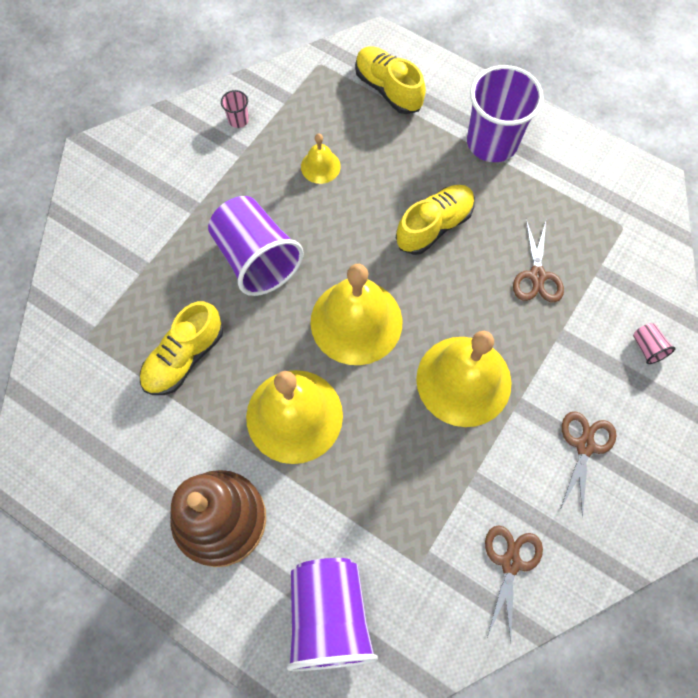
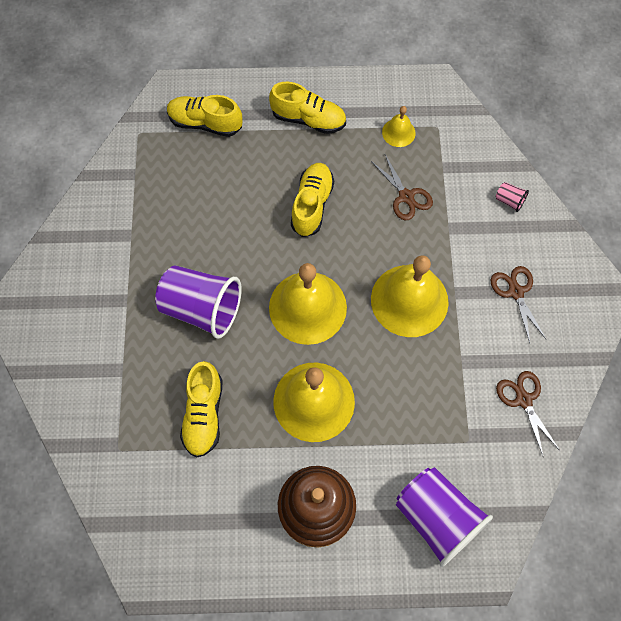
camera: 35 degrees left, 0 degrees up
(238, 120) = (108, 213): pink cup -> none
(320, 166) = (198, 211): yellow bell -> yellow bell (398, 132)
(492, 142) = (308, 119): purple cup -> yellow shoe

